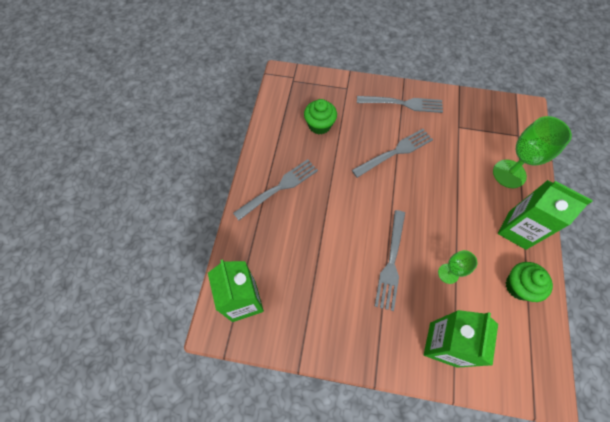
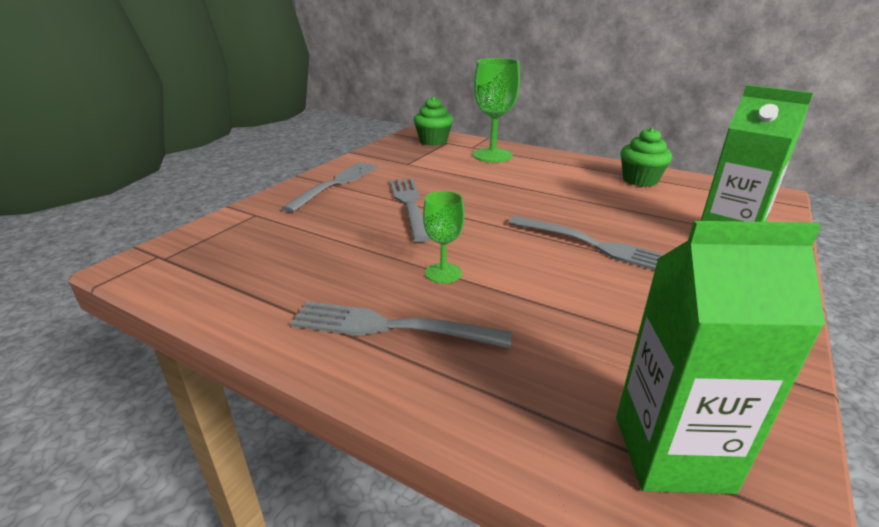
camera: 70 degrees left, 35 degrees down
(279, 188) = (391, 327): grey fork -> grey fork turned 60 degrees counterclockwise
(319, 125) = (296, 252): green cupcake -> green cupcake (433, 141)
(448, 273) = (619, 212): green goblet -> green goblet (443, 273)
(517, 230) = (567, 166): green carton -> none

